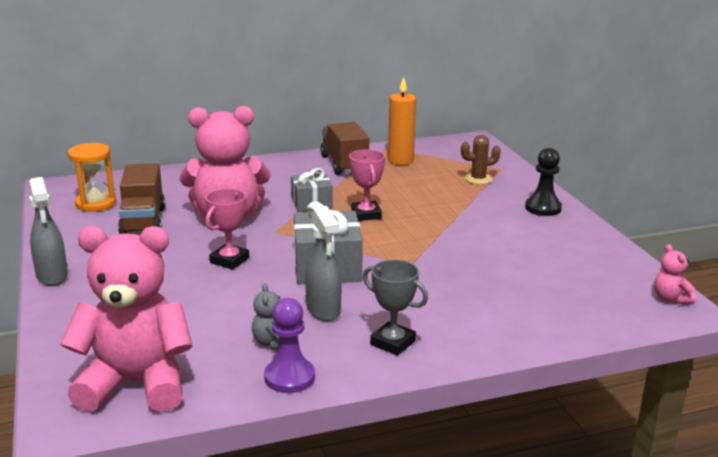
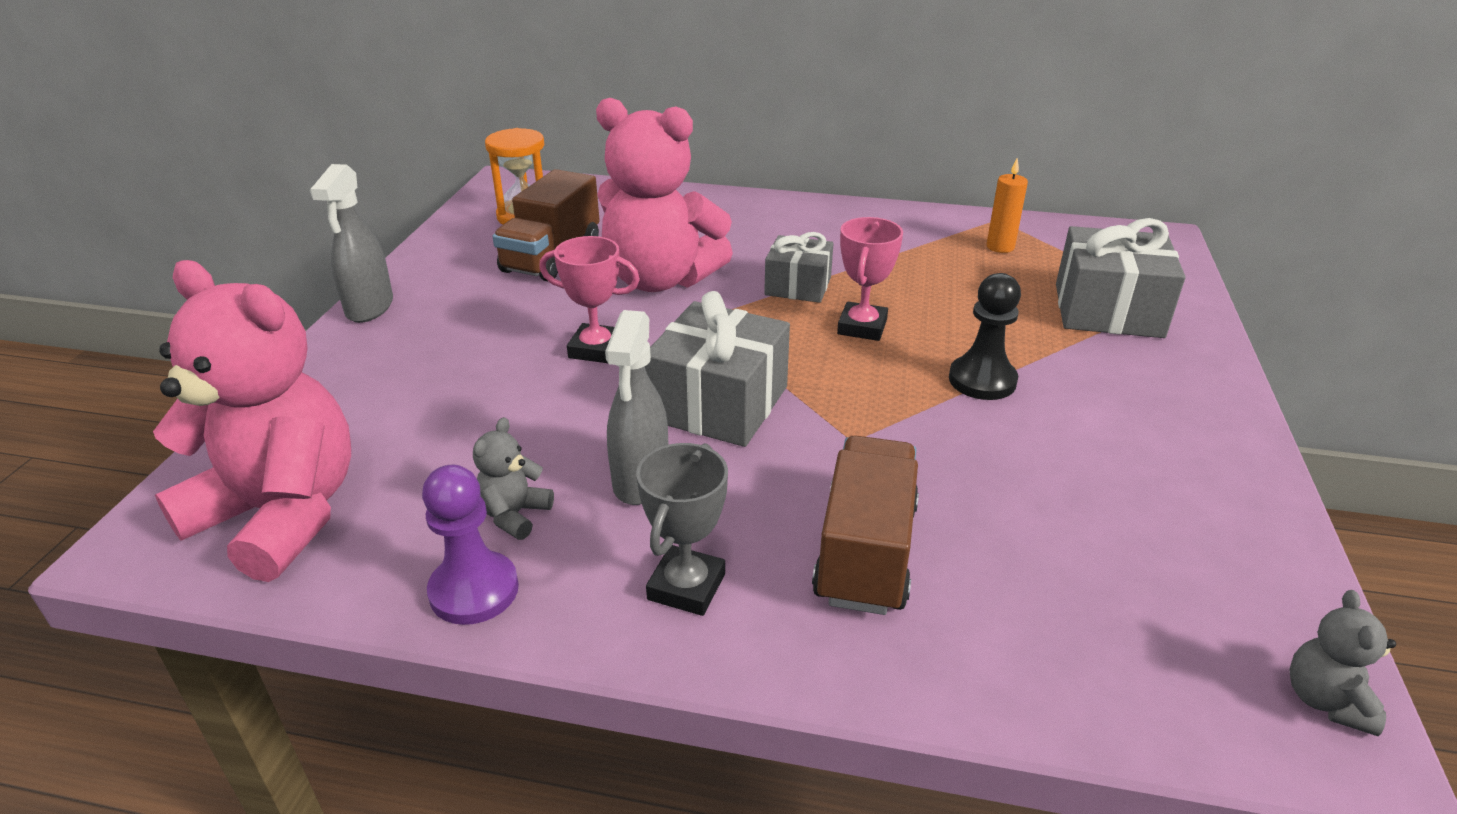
camera: 30 degrees right, 10 degrees up
(229, 260) = (596, 349): pink trophy -> pink trophy turned 45 degrees clockwise
(344, 164) = (905, 233): brown truck -> brown truck (865, 553)
(393, 343) = (686, 587): grey trophy -> grey trophy turned 45 degrees clockwise
(400, 161) = (1000, 247): orange candle -> orange candle, size x0.64
(478, 179) = (1108, 310): brown cactus -> grey gift
(543, 208) = (1188, 398): black pawn -> black pawn (982, 380)
(670, 299) = (1325, 700): pink teddy bear -> grey teddy bear

